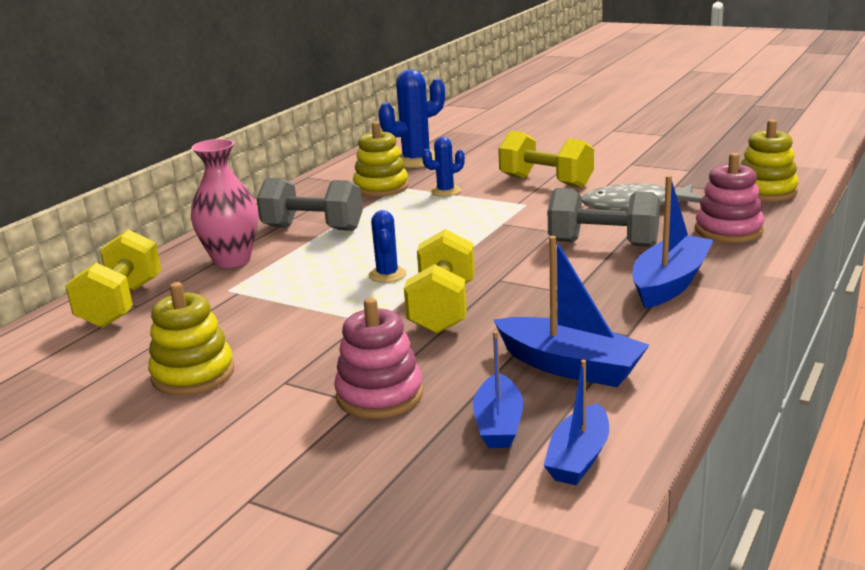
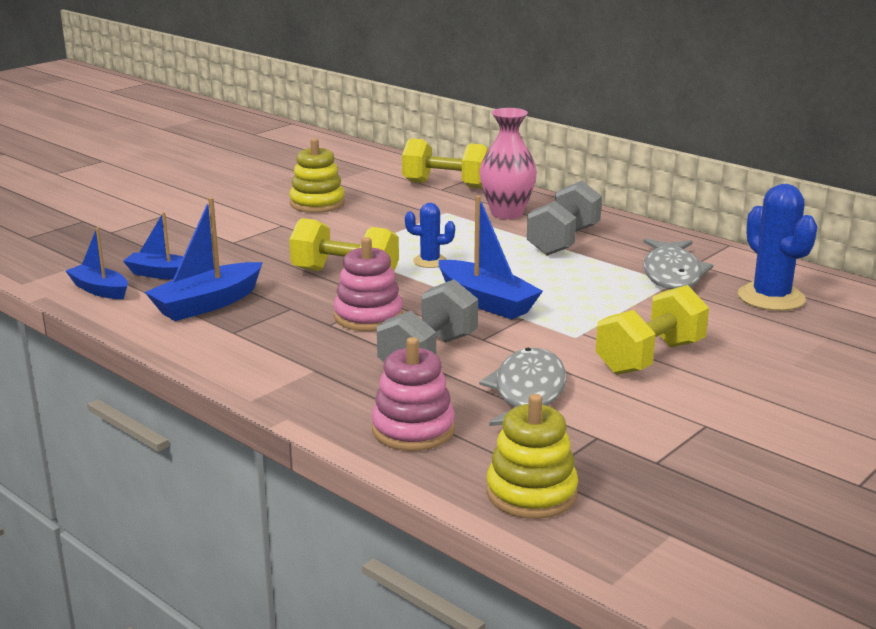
camera: 100 degrees right, 0 degrees up
(379, 395) = (235, 247): pink stacking toy -> pink stacking toy (368, 317)
(381, 187) = (672, 274): yellow stacking toy -> grey fish
(445, 191) = (643, 302): blue cactus -> none
(670, 283) = (308, 367): blue boat -> blue boat (486, 302)

